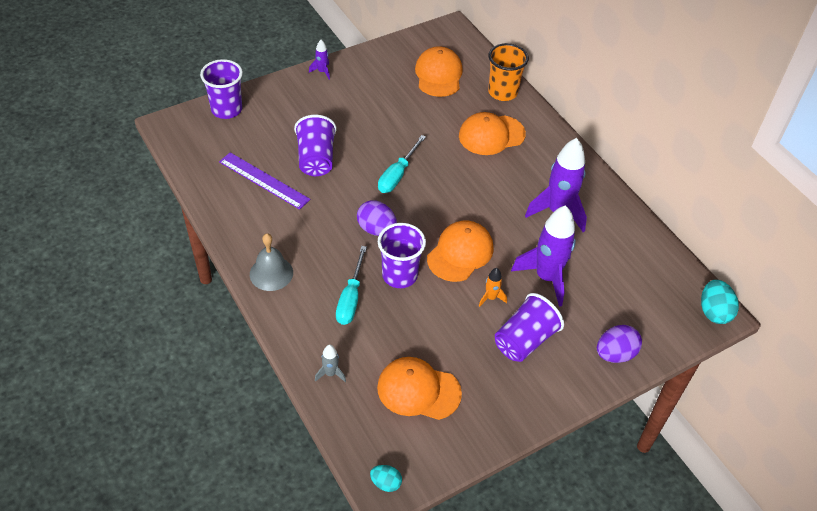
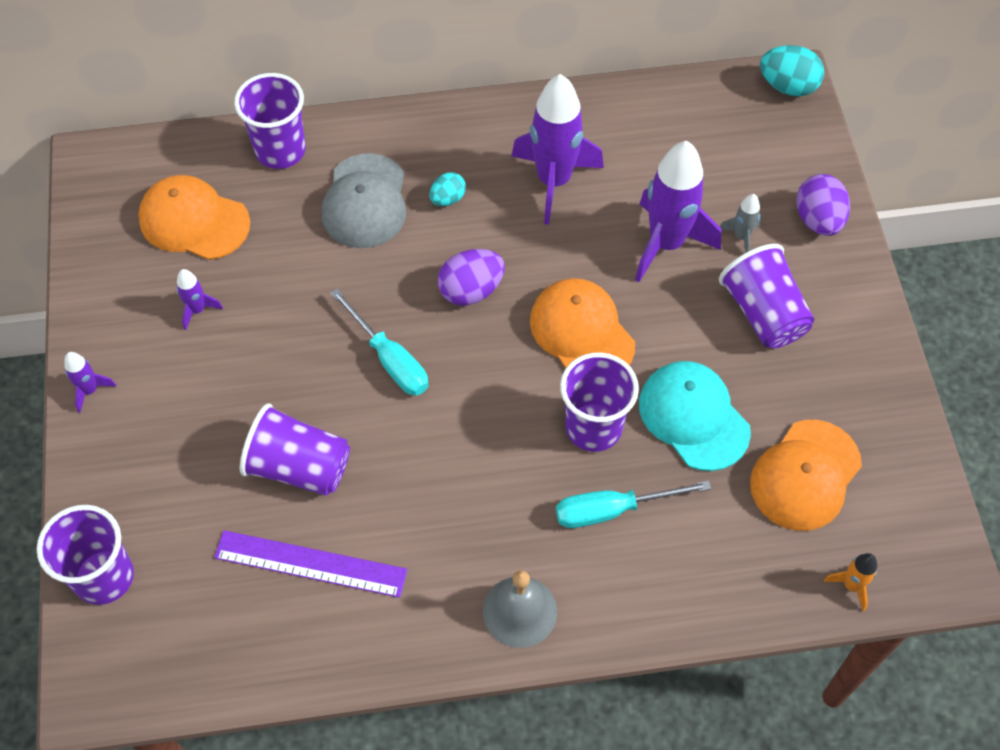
camera: 65 degrees left, 10 degrees up
(264, 180) = (310, 563): purple ruler -> purple ruler turned 45 degrees clockwise
(330, 373) = (741, 583): grey rocket -> grey rocket (741, 236)
(350, 298) = (612, 510): turquoise screwdriver -> turquoise screwdriver turned 135 degrees clockwise
(376, 229) = (490, 428): purple egg -> purple egg (471, 290)
(386, 483) = (942, 569): turquoise egg -> turquoise egg (448, 199)
(387, 93) = (197, 310): none -> purple rocket
(431, 322) = (693, 417): none -> turquoise cap
(491, 135) = (365, 201): orange cap -> grey cap
(491, 298) = (677, 325): orange rocket -> orange rocket (851, 585)
(502, 92) = (280, 151): orange cup -> purple cup

